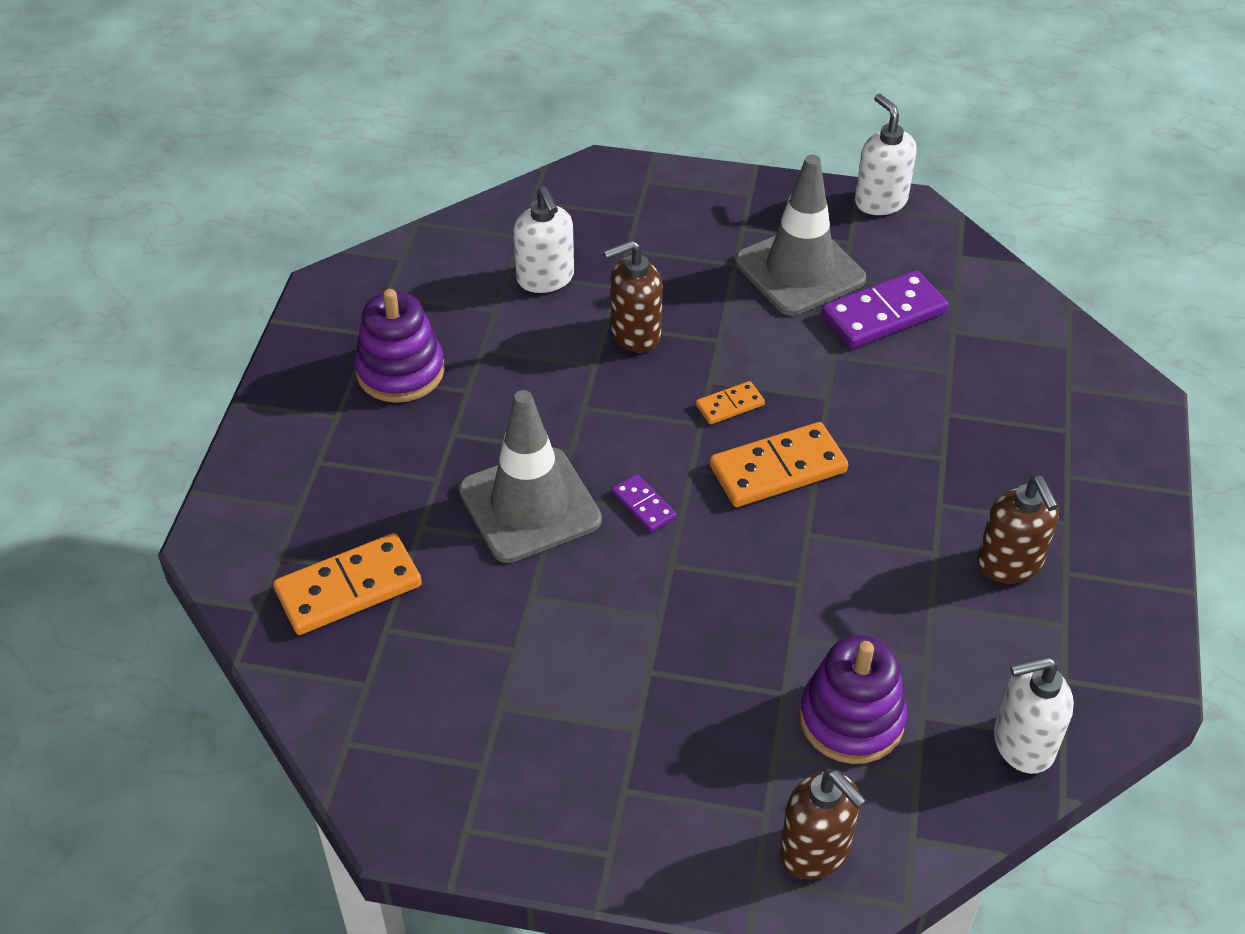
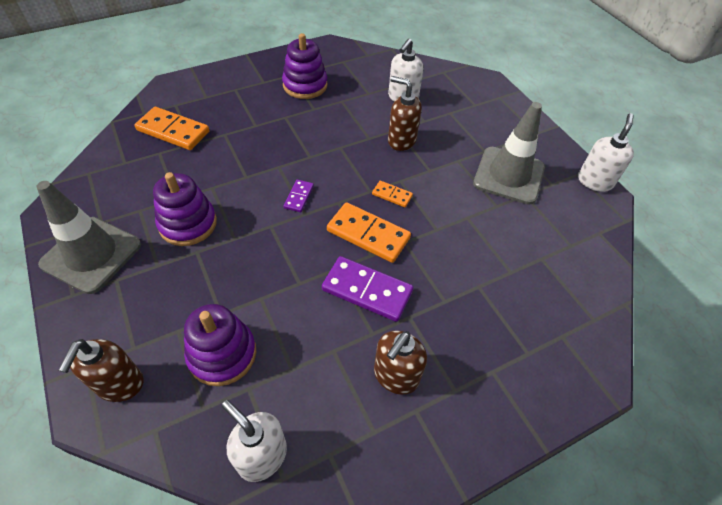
camera: 50 degrees right, 5 degrees up
(530, 505) = (265, 160): grey traffic cone -> grey traffic cone (91, 254)
(584, 658) = (188, 224): none -> purple stacking toy
(883, 314) = (519, 222): purple domino -> purple domino (367, 290)

